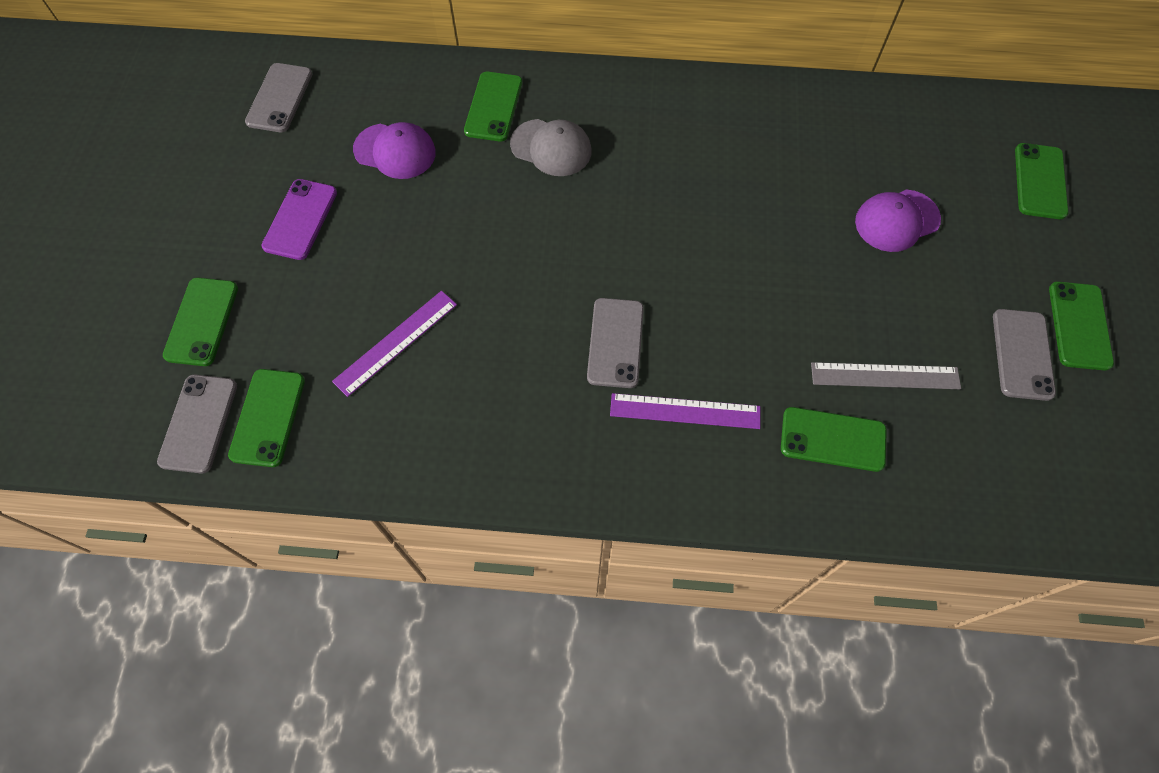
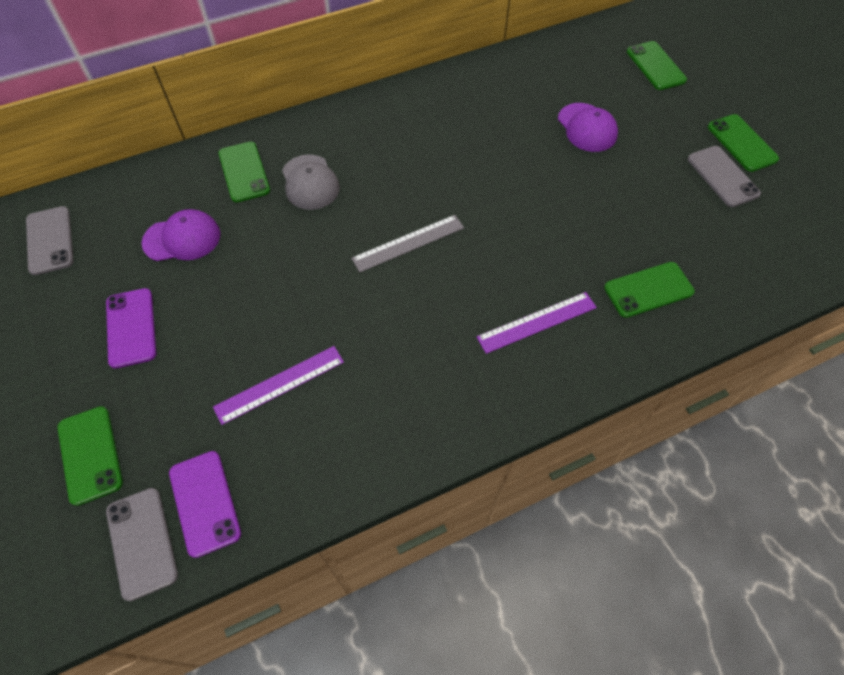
camera: 30 degrees left, 5 degrees down
(268, 417) = (204, 503): green phone -> purple phone
(396, 342) = (279, 384): purple ruler -> purple ruler turned 45 degrees clockwise
(551, 148) = (310, 182): grey cap -> grey cap turned 75 degrees clockwise
(615, 343) = (453, 299): grey phone -> none
(885, 376) = (651, 231): grey ruler -> grey ruler (408, 243)
(897, 221) = (587, 128): purple cap -> purple cap turned 60 degrees counterclockwise

